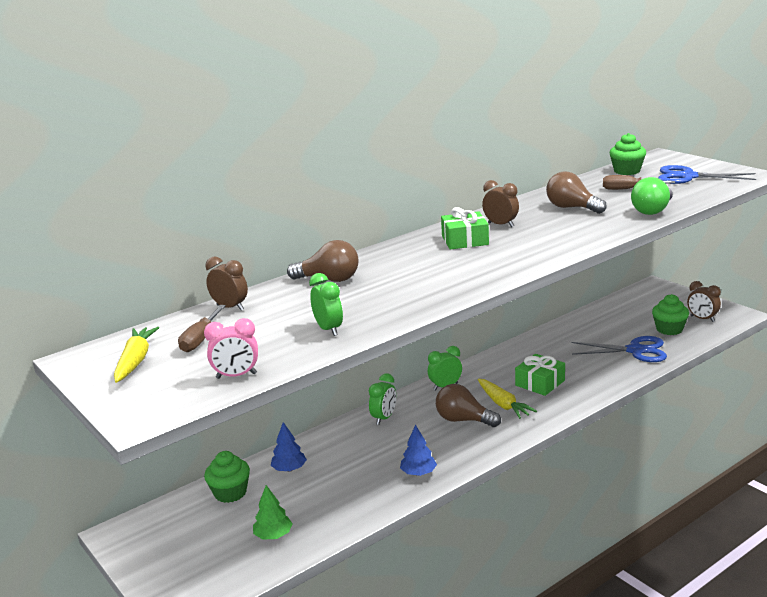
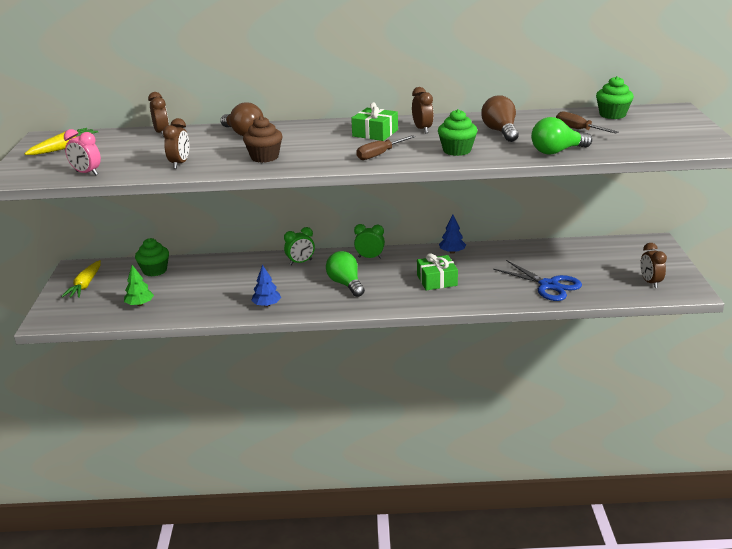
camera: 35 degrees right, 5 degrees up
(200, 339) = (113, 146): brown screwdriver -> brown screwdriver (380, 154)
(289, 469) = (203, 270): blue tree -> blue tree (452, 252)
(329, 329) = (180, 164): green clock -> brown clock
(407, 294) = (264, 157): none -> brown cupcake
(463, 420) = (346, 284): brown light bulb -> green light bulb
(503, 404) = (387, 284): yellow carrot -> yellow carrot (85, 285)
(669, 329) = (605, 280): green cupcake -> green cupcake (457, 150)
(688, 177) = (653, 133): blue scissors -> none

